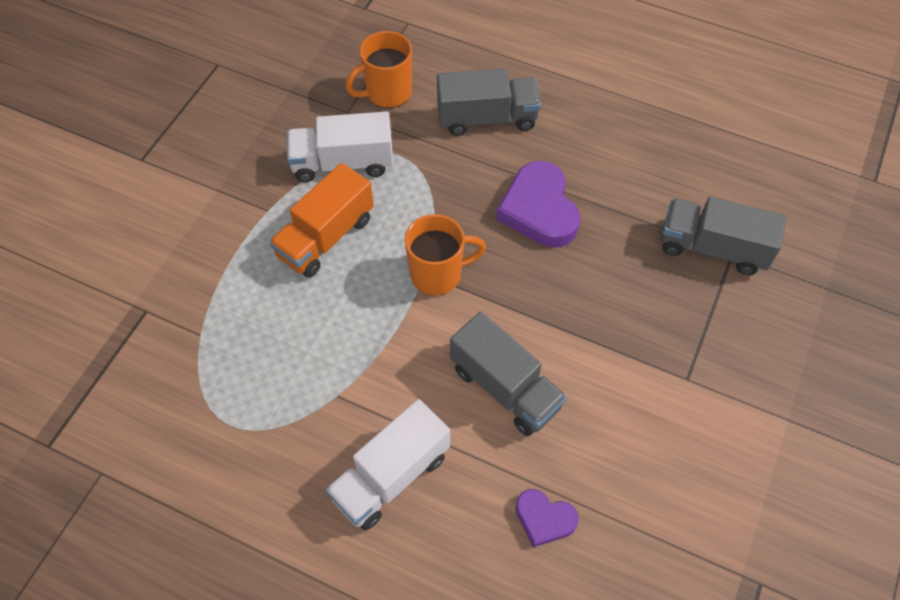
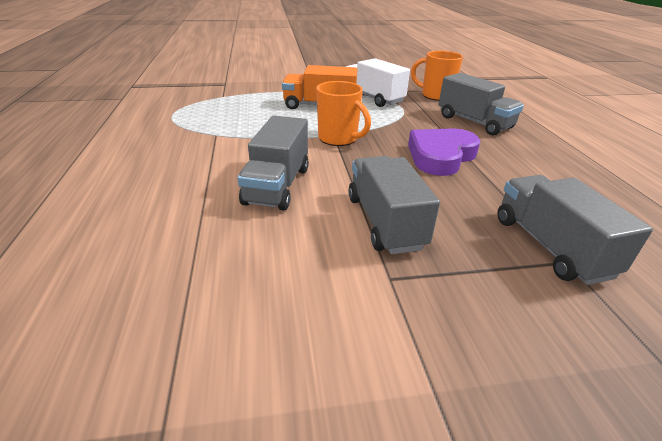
camera: 55 degrees right, 25 degrees down
(391, 476) = (167, 165): white truck -> none
(544, 519) = (166, 239): purple heart -> none
(618, 336) = (385, 222): none -> grey truck

